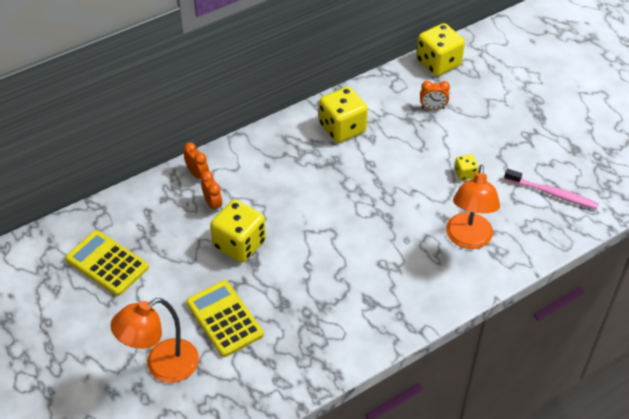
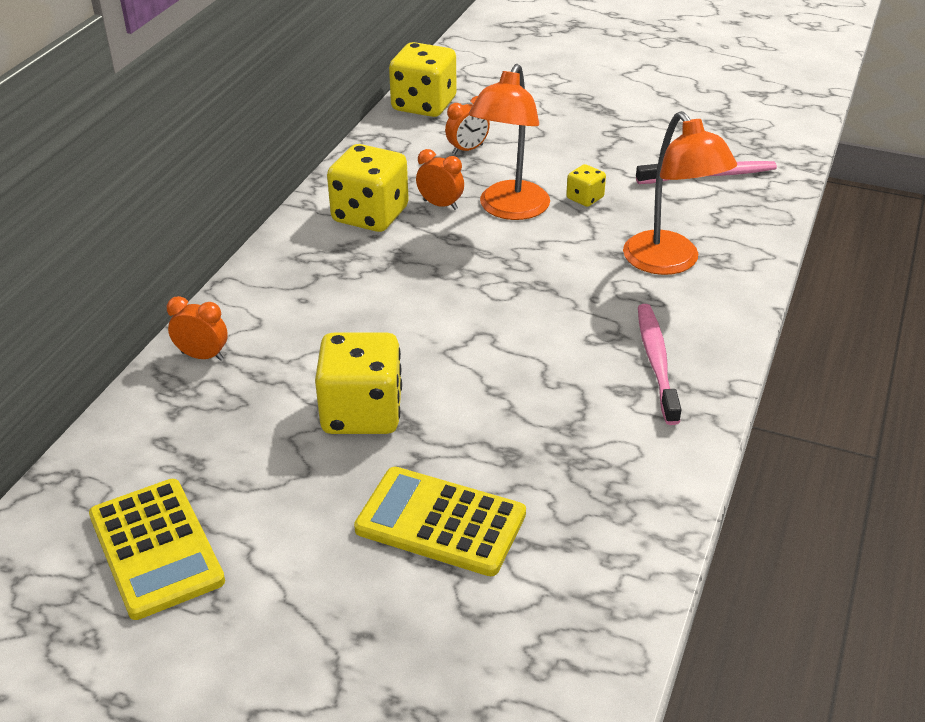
camera: 35 degrees left, 10 degrees down
(107, 263) = (156, 548): yellow calculator -> yellow calculator turned 120 degrees counterclockwise
(162, 366) = (406, 647): orange lamp -> orange lamp (509, 209)
(213, 204) = (266, 382): orange clock -> orange clock (440, 205)
(400, 294) = (656, 362): none -> pink toothbrush

